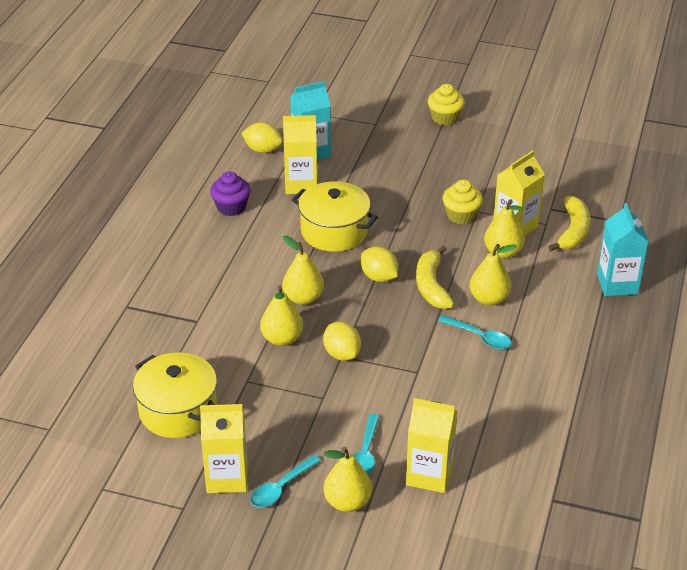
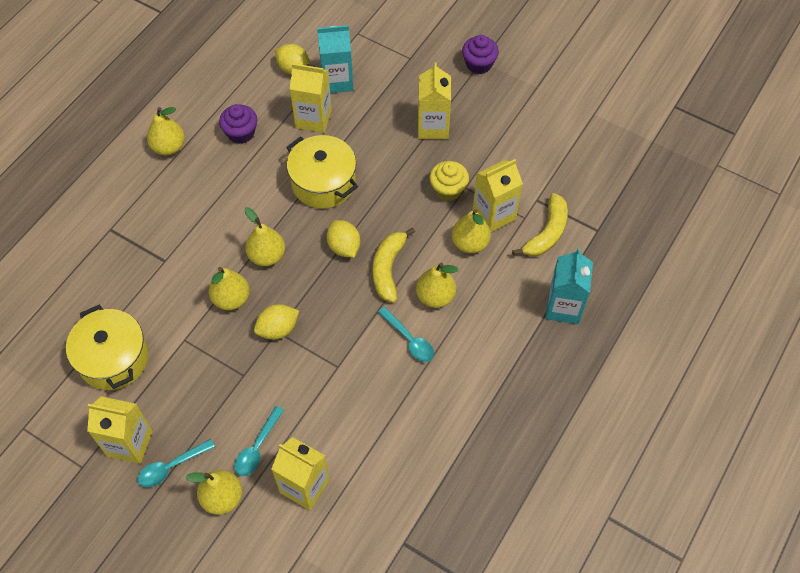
camera: 15 degrees right, 20 degrees up
(160, 230) = (169, 147): none -> yellow pear
(342, 354) = (278, 329): yellow lemon -> yellow lemon turned 75 degrees clockwise
(423, 171) = (433, 127): none -> yellow carton
(445, 118) = (479, 64): yellow cupcake -> purple cupcake

